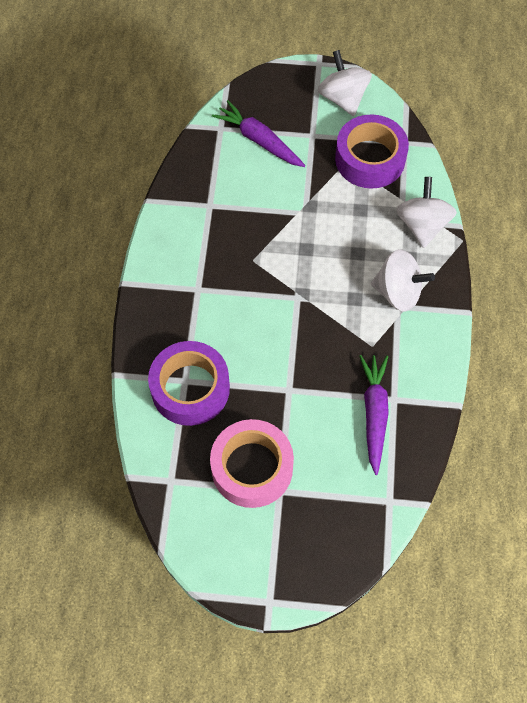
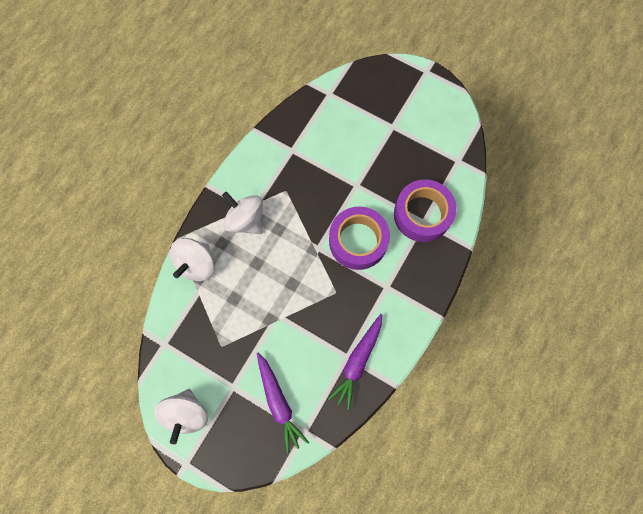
camera: 155 degrees left, 10 degrees up
(252, 468) = (403, 146): pink tape -> none
(370, 159) = (200, 341): purple tape -> purple tape (358, 241)
(374, 414) = (309, 146): purple carrot -> purple carrot (358, 361)

